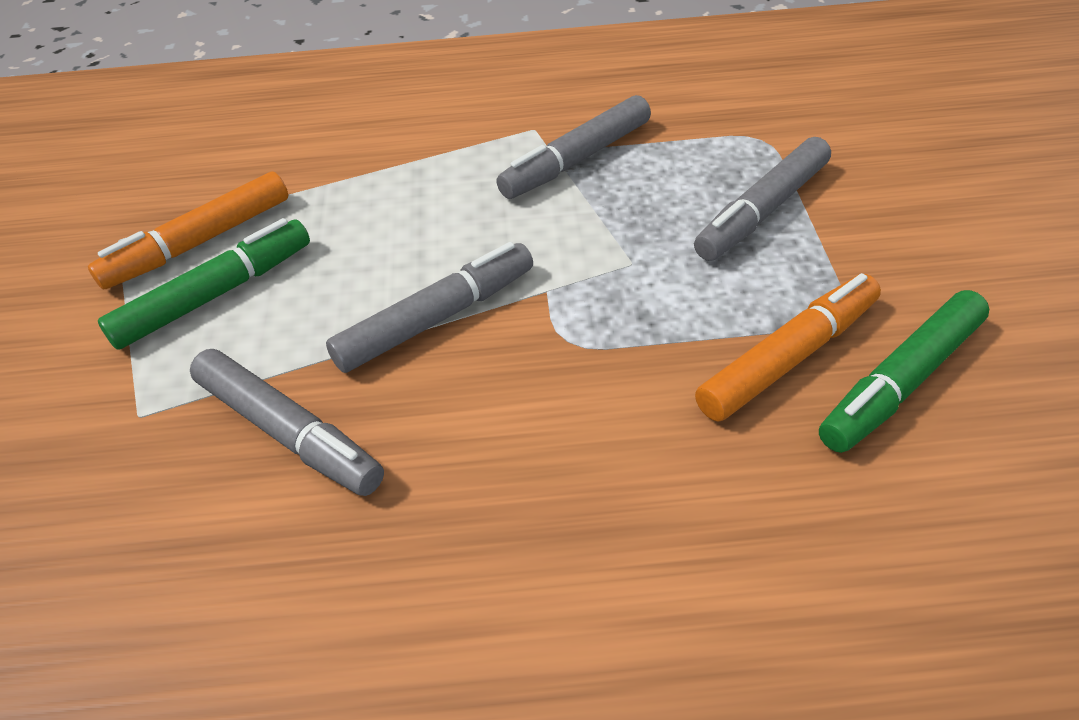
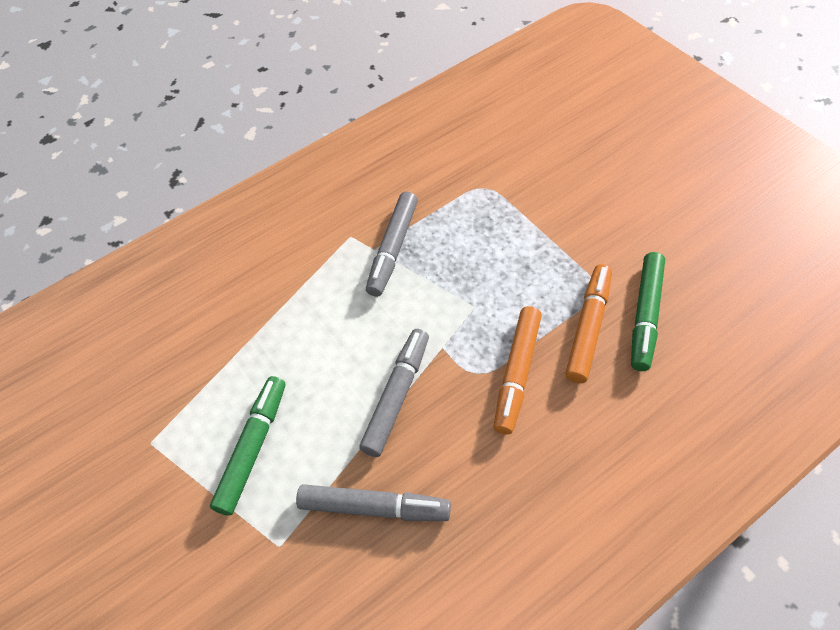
camera: 30 degrees left, 10 degrees up
(199, 243) = (208, 418): orange marker -> orange marker (517, 373)
(762, 211) = (517, 239): grey marker -> none

